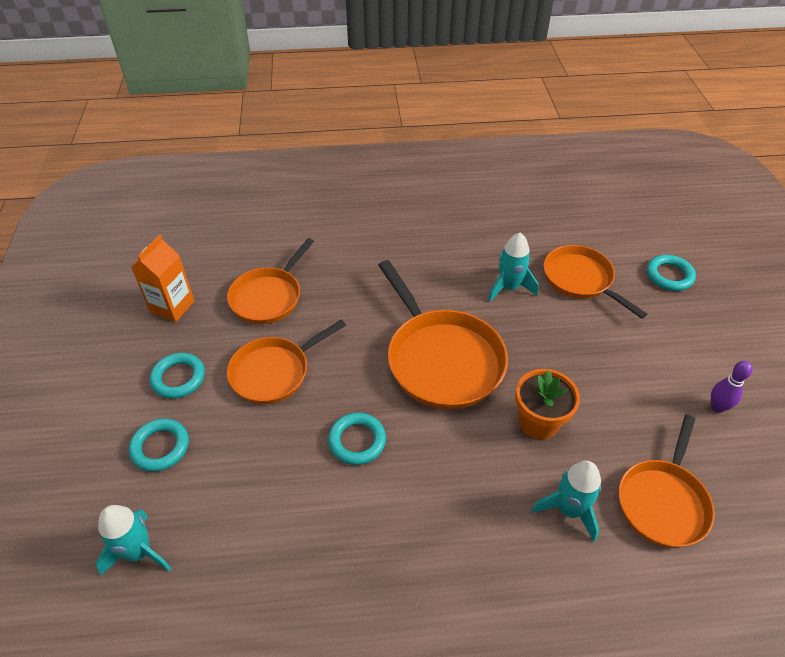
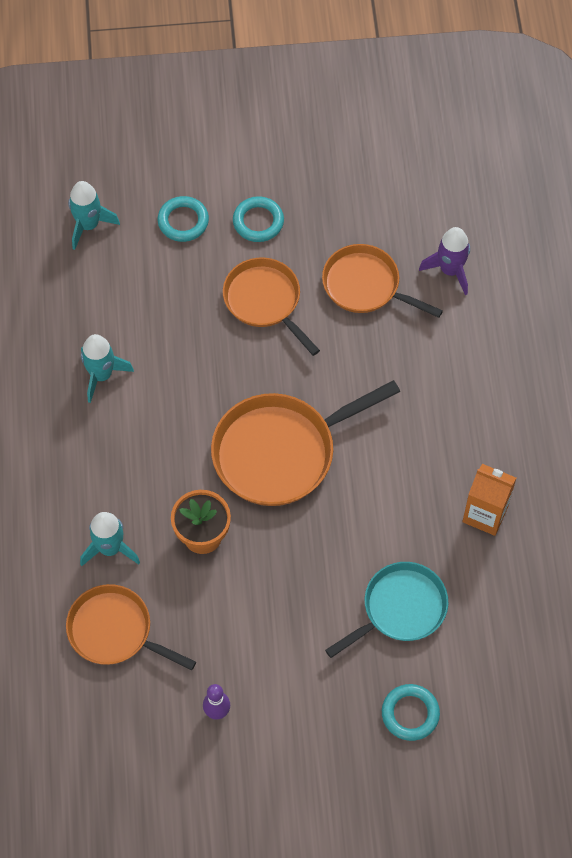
camera: 90 degrees right, 15 degrees up
(172, 306) = (350, 200): orange carton -> orange carton (485, 514)
(262, 243) = (450, 270): none -> purple rocket
(357, 441) = (185, 376): turquoise ring -> none
(509, 287) = (385, 528): turquoise rocket -> turquoise rocket (102, 375)
(581, 280) = (400, 609): orange pan -> turquoise pan

